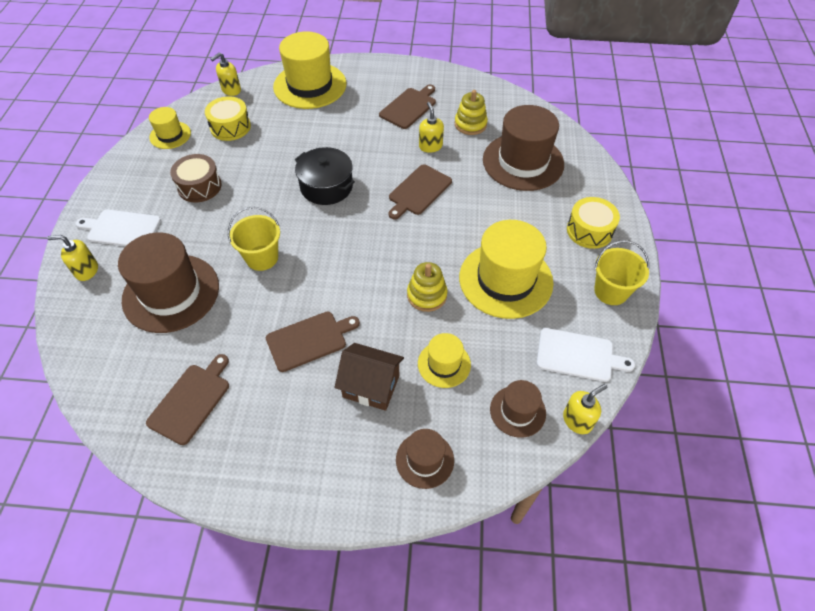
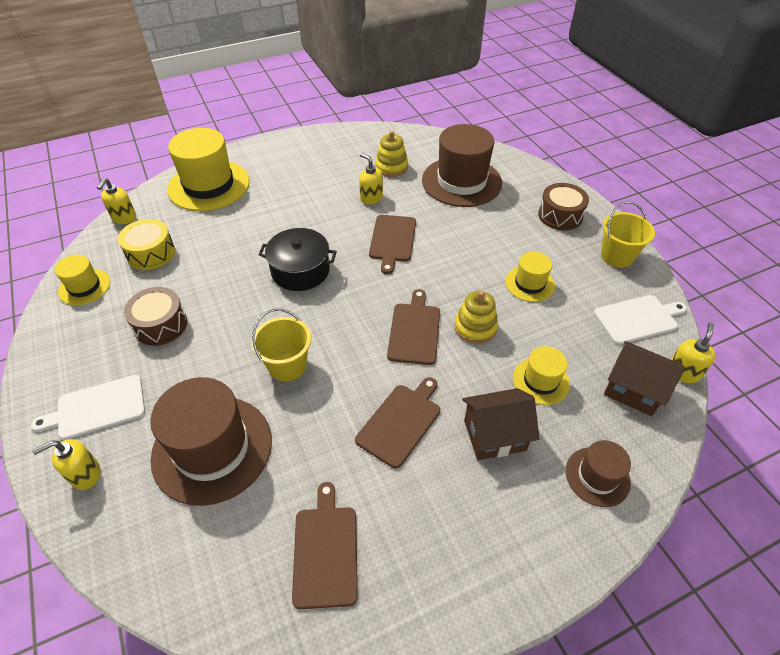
camera: 30 degrees left, 5 degrees down
(409, 107) = (323, 172): brown cutting board -> brown cutting board (414, 331)
(505, 280) = (529, 284): yellow hat -> yellow hat, size x0.52
(517, 411) = (633, 390): brown hat -> brown house
(589, 231) = (560, 215): yellow drum -> brown drum

